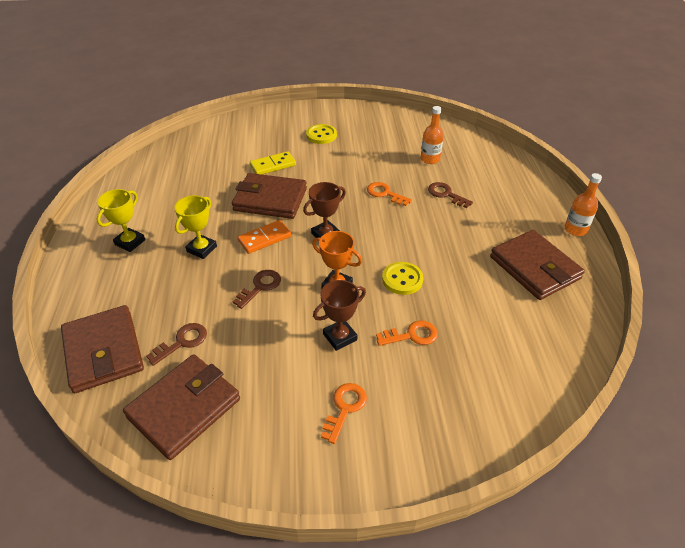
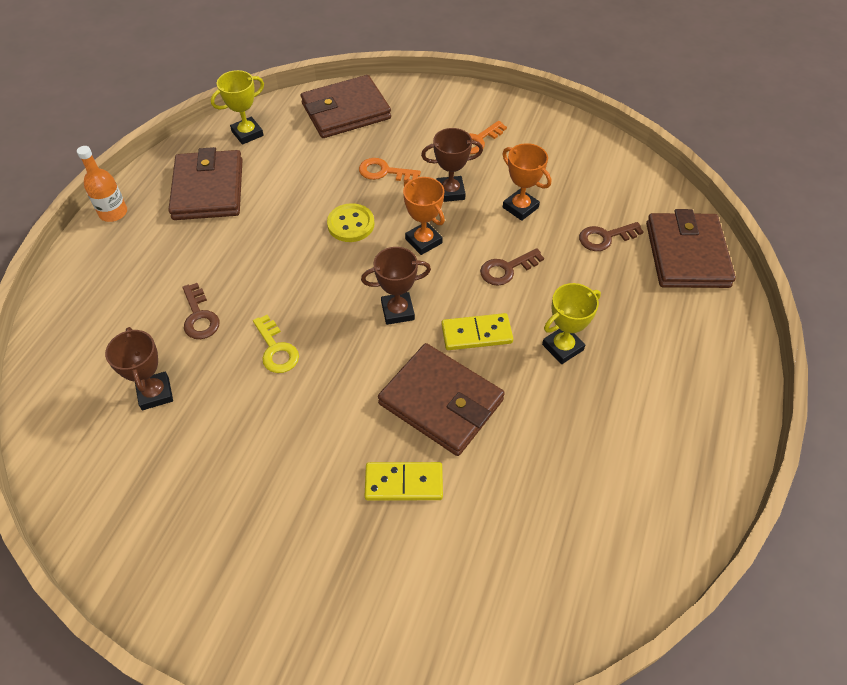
camera: 155 degrees left, 10 degrees up
(130, 242) = (659, 395): yellow trophy -> yellow trophy (247, 133)
(184, 408) = (611, 182): brown wallet -> brown wallet (346, 111)
(264, 238) = (476, 334): orange domino -> yellow domino
(269, 344) = (520, 207): none -> orange trophy
(321, 135) = (277, 536): yellow button -> none
(385, 194) = (276, 349): orange key -> yellow key
(430, 159) = (155, 393): orange bottle -> brown trophy

